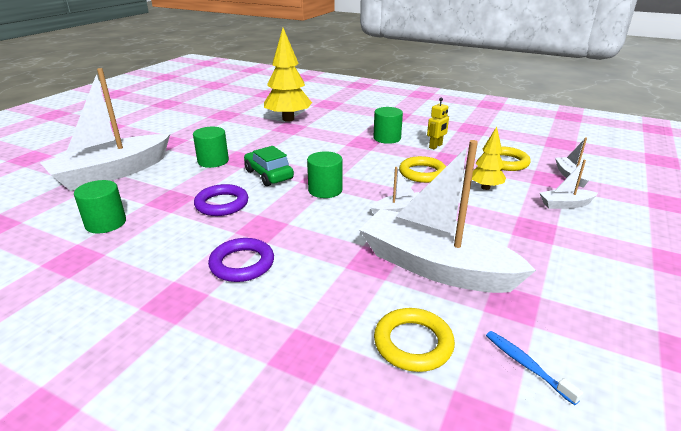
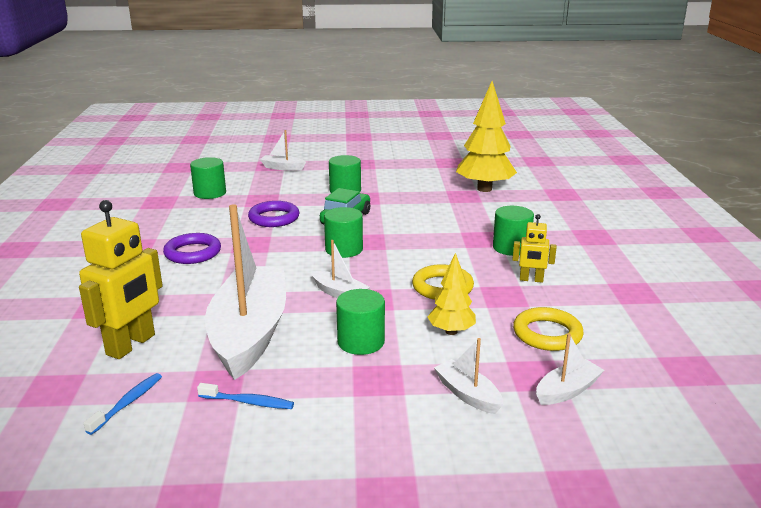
camera: 60 degrees right, 5 degrees down
(112, 173) = (282, 168): white boat -> white boat, size x0.43
(413, 343) = (131, 345): yellow ring -> yellow robot
(480, 221) = (361, 342): none -> green cylinder
(547, 292) = (248, 402): none -> blue toothbrush

